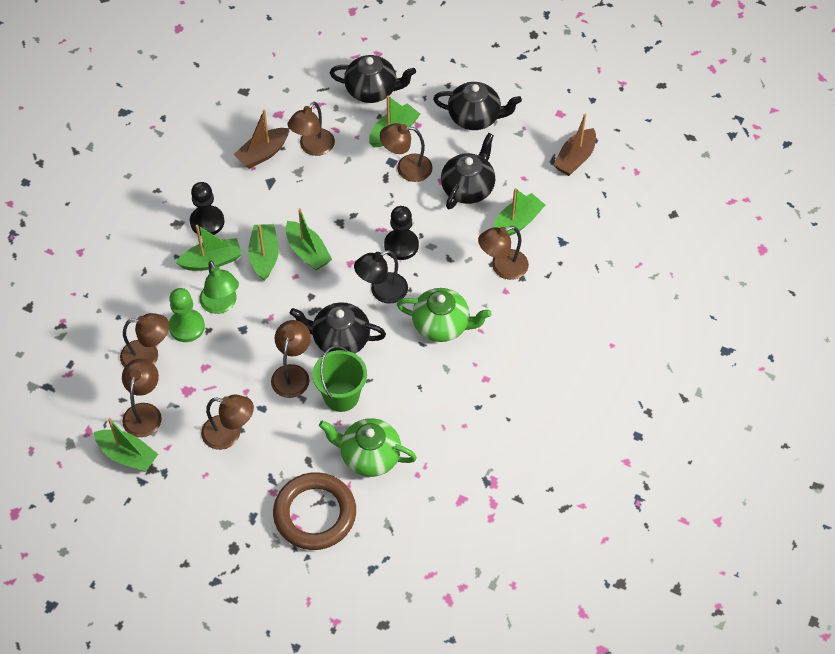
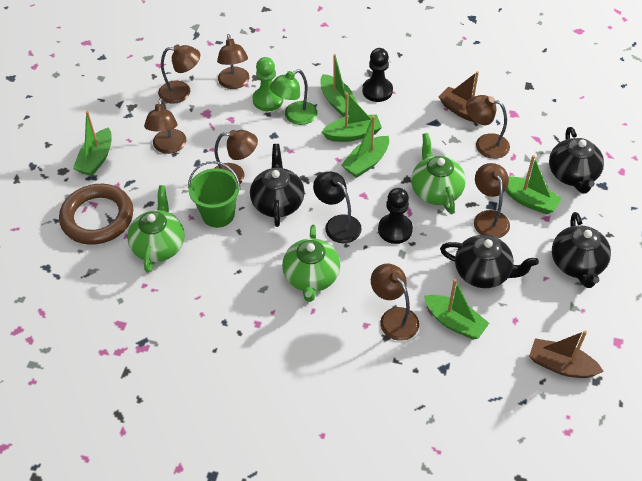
camera: 80 degrees right, 5 degrees down
(127, 455) = (141, 91): green boat -> green boat (96, 159)
(361, 201) = (436, 190): none -> green teapot

